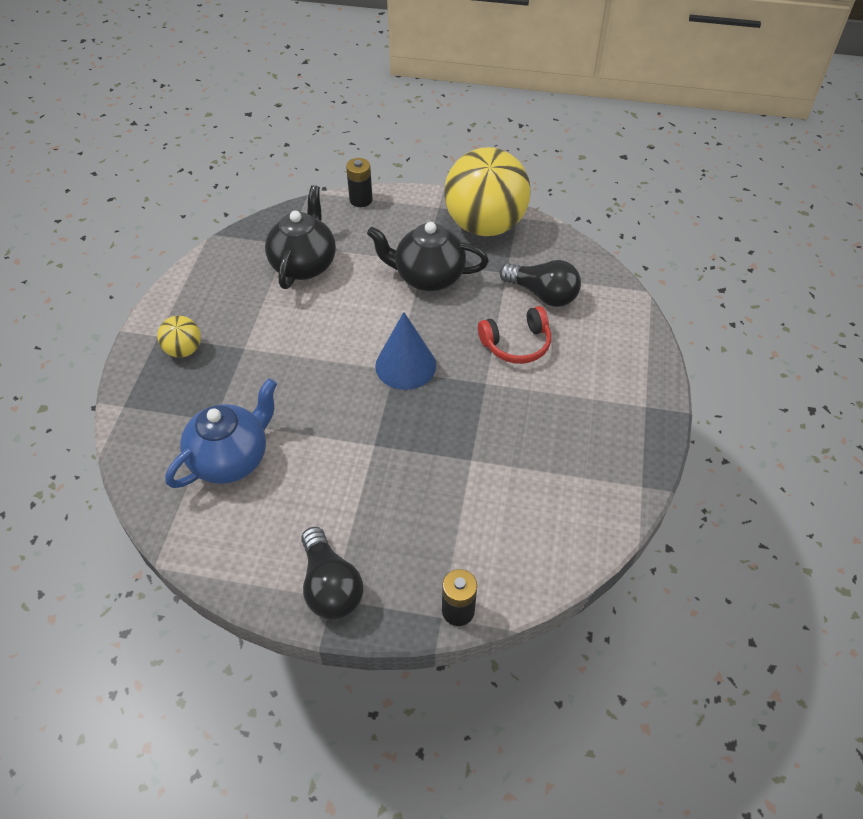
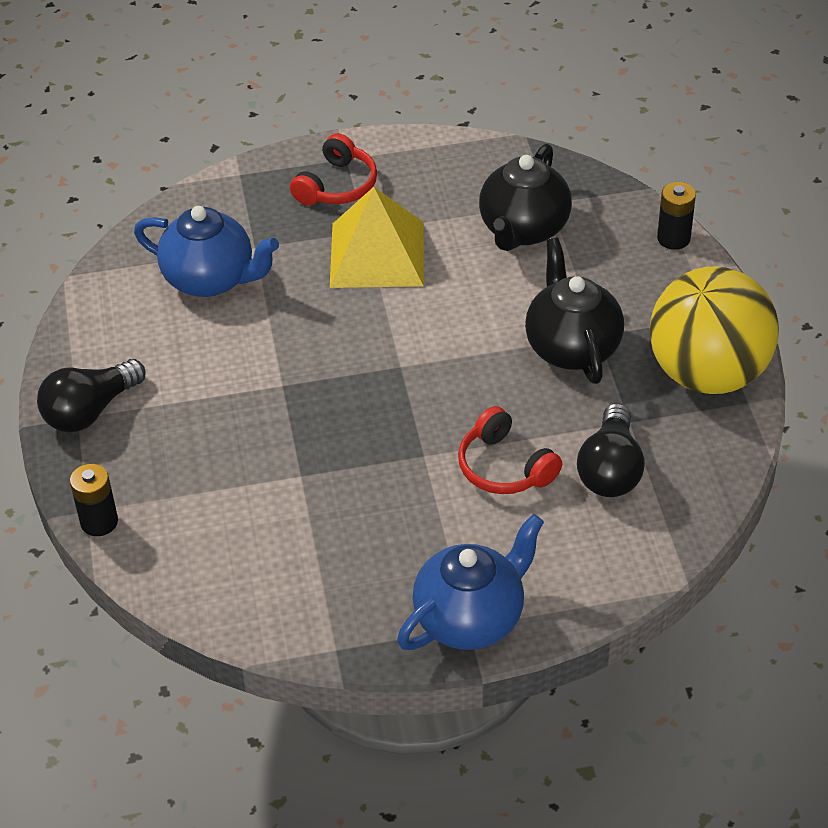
camera: 70 degrees right, 5 degrees down
(184, 350) = (337, 185): yellow ball -> red headphones
(274, 348) = (377, 254): none -> yellow pyramid
(304, 265) = (523, 230): black teapot -> black teapot turned 120 degrees clockwise
(405, 365) = (412, 373): blue cone -> none
(640, 403) = (470, 618): none -> blue teapot

